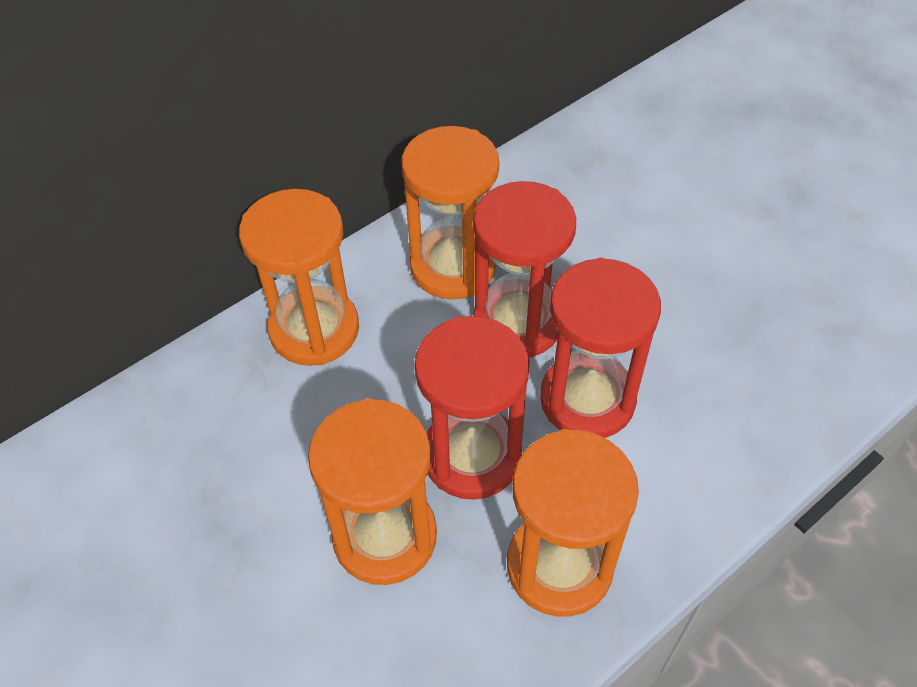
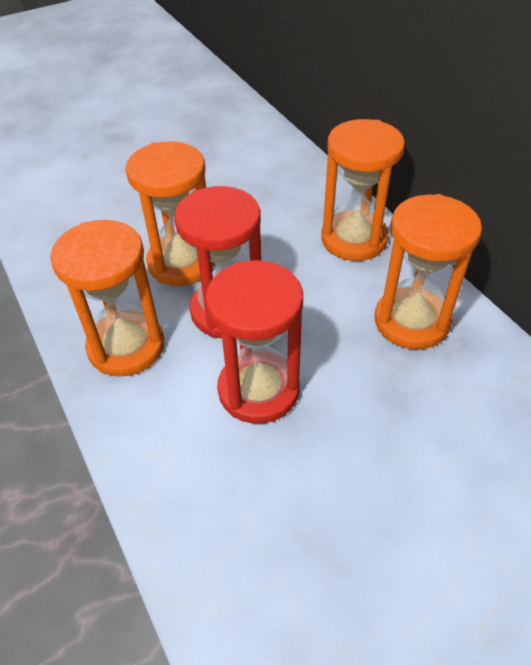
camera: 100 degrees right, 5 degrees down
(518, 322) = (346, 356): red hourglass -> none

